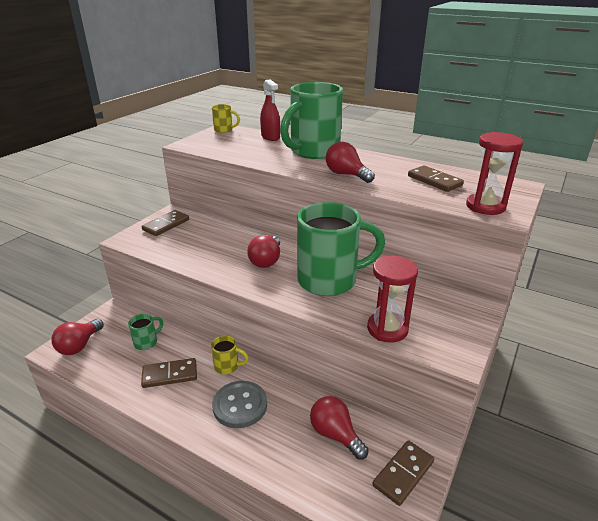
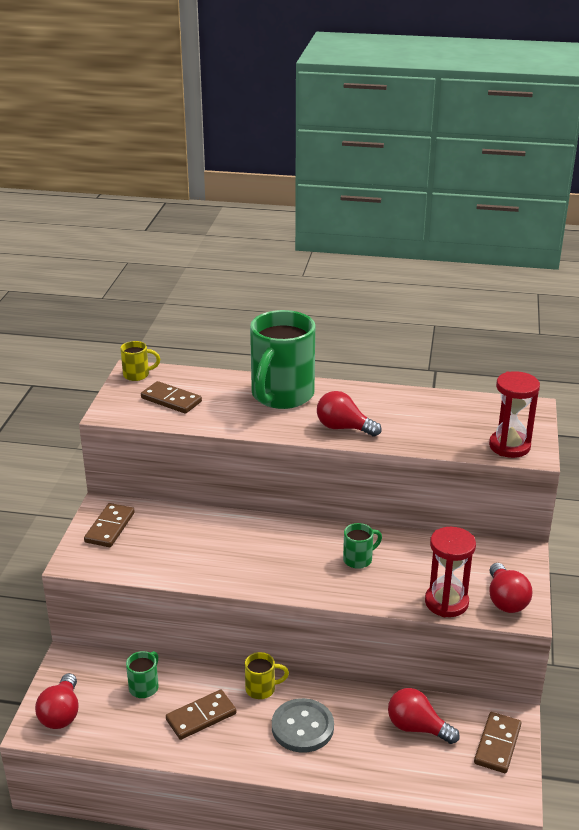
camera: 20 degrees left, 0 degrees up
(266, 261) = (272, 551): red light bulb -> red light bulb (505, 600)
(270, 137) = (209, 378): red spray bottle -> none
(330, 280) = (359, 559): green mug -> green mug, size x0.42
(434, 181) = (443, 418): brown domino -> brown domino (171, 400)

